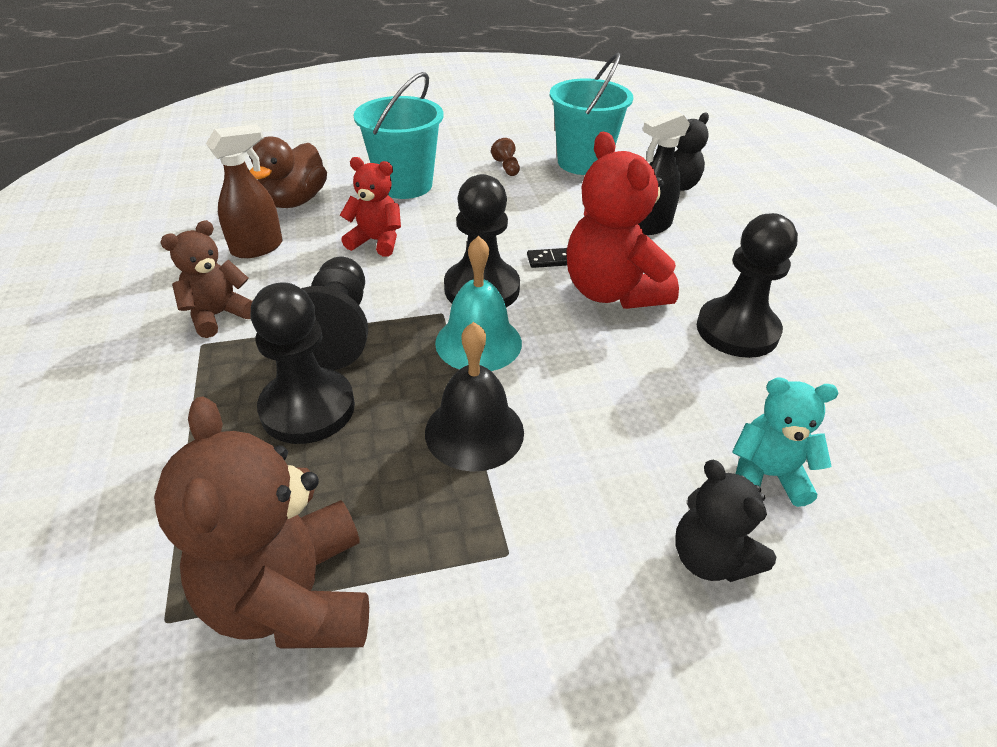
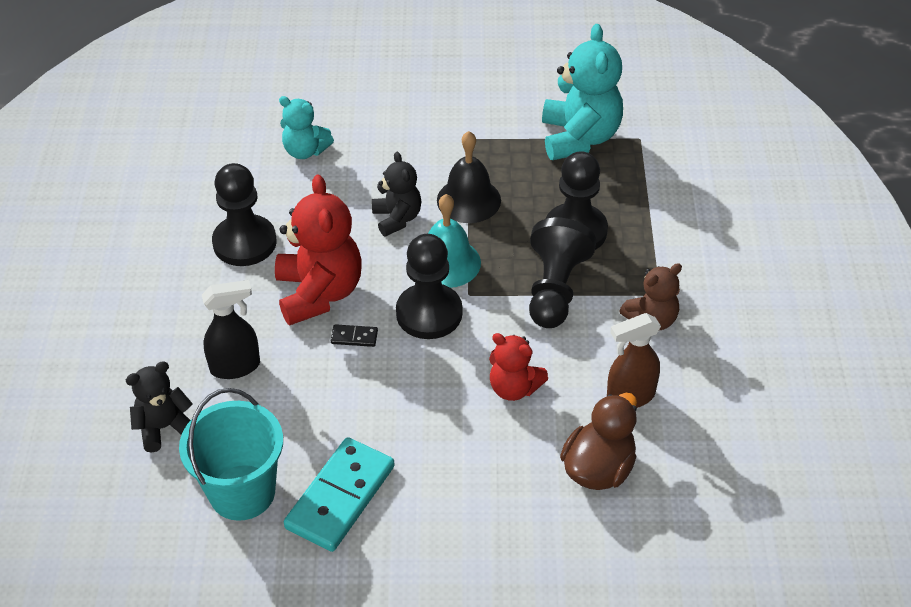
camera: 165 degrees left, 5 degrees up
(292, 597) = (579, 138): brown teddy bear -> turquoise teddy bear
(404, 185) = (472, 480): turquoise bucket -> none
(507, 167) = (340, 497): brown pawn -> turquoise domino
(710, 558) = (365, 121): black teddy bear -> black teddy bear (397, 218)

